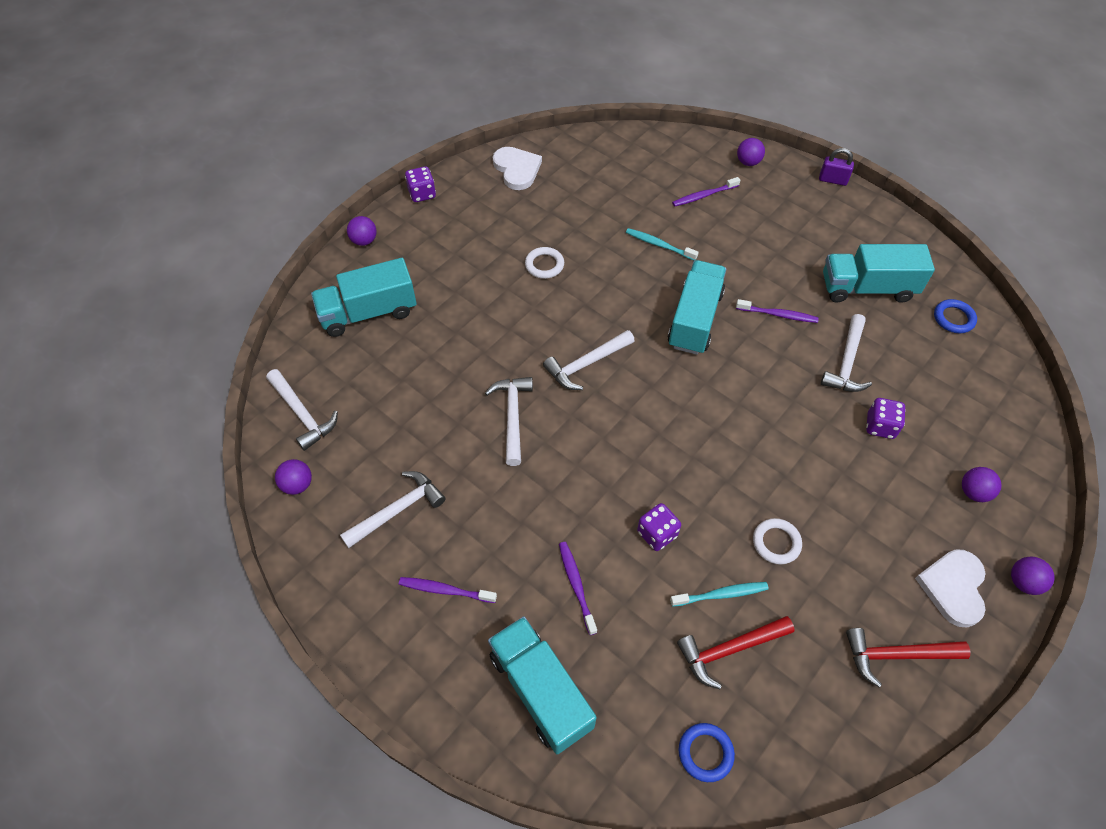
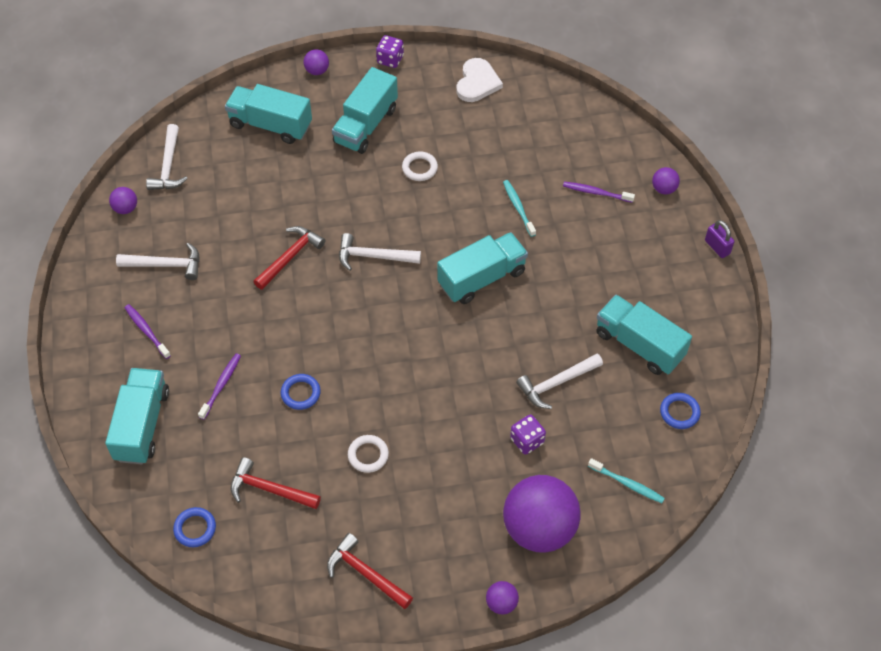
camera: 40 degrees right, 0 degrees up
(458, 259) = (366, 125): none -> turquoise truck
(512, 416) = (290, 257): white hammer -> red hammer
(657, 534) = (300, 393): purple dice -> blue ring
(721, 594) = (299, 457): turquoise toothbrush -> turquoise toothbrush (627, 484)
(778, 315) = (546, 316): purple toothbrush -> none
(953, 587) = (450, 569): white heart -> none
(973, 492) = (539, 528): purple ball -> purple ball, size x2.39

